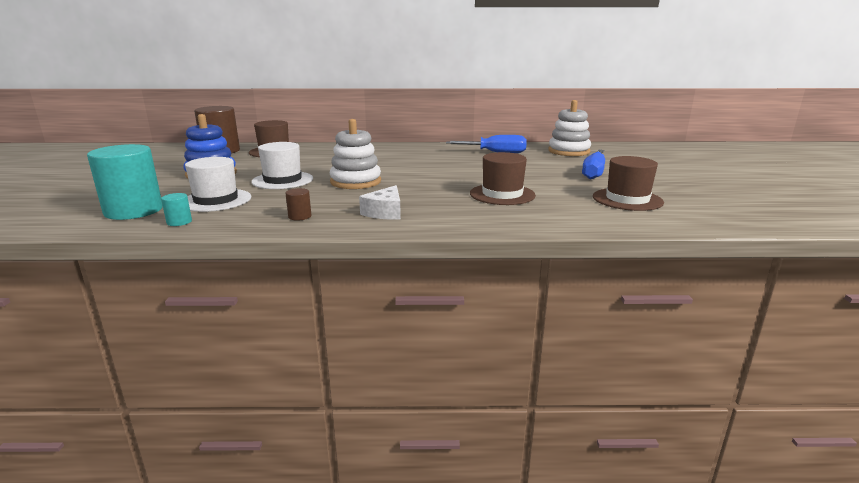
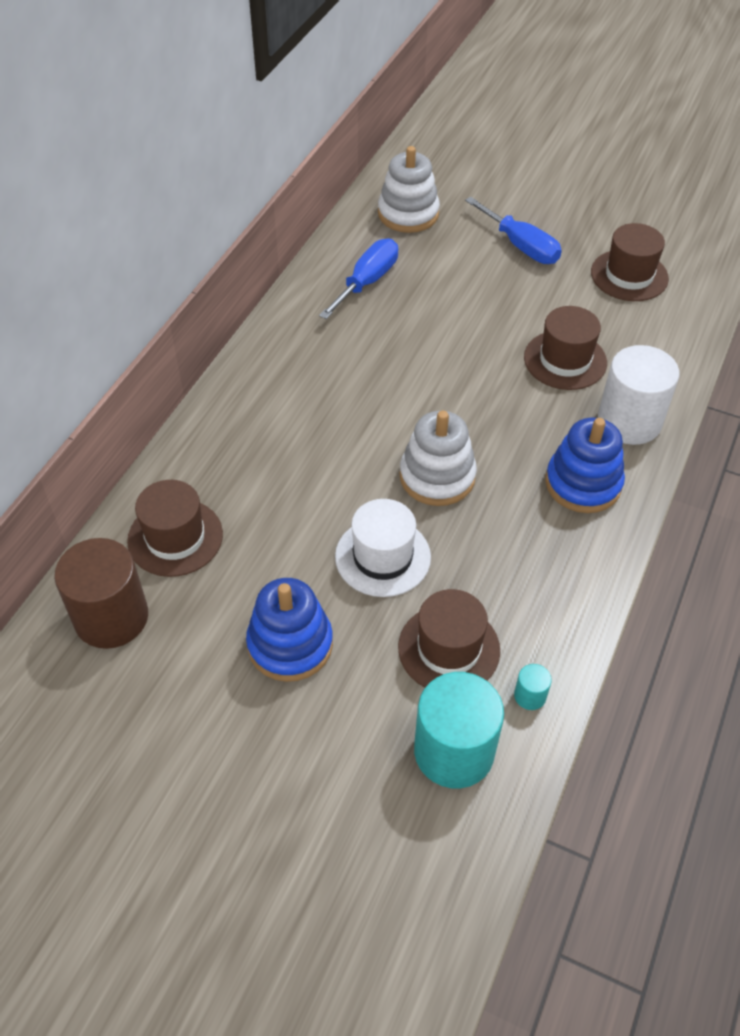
camera: 65 degrees left, 30 degrees up
(216, 200) = (449, 648): white hat -> brown hat
(300, 216) = (562, 567): brown cylinder -> none
(385, 212) = (583, 483): white cheese -> blue stacking toy
(466, 217) = (629, 421): none -> white cylinder

